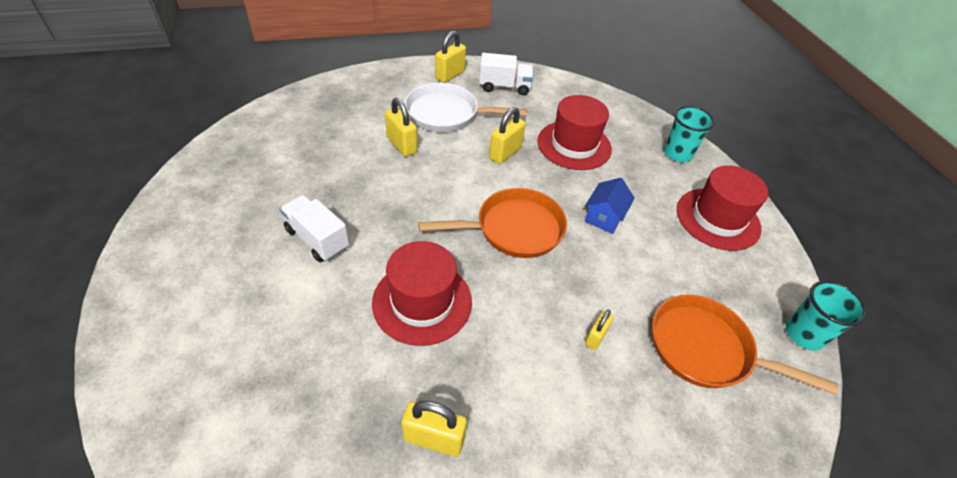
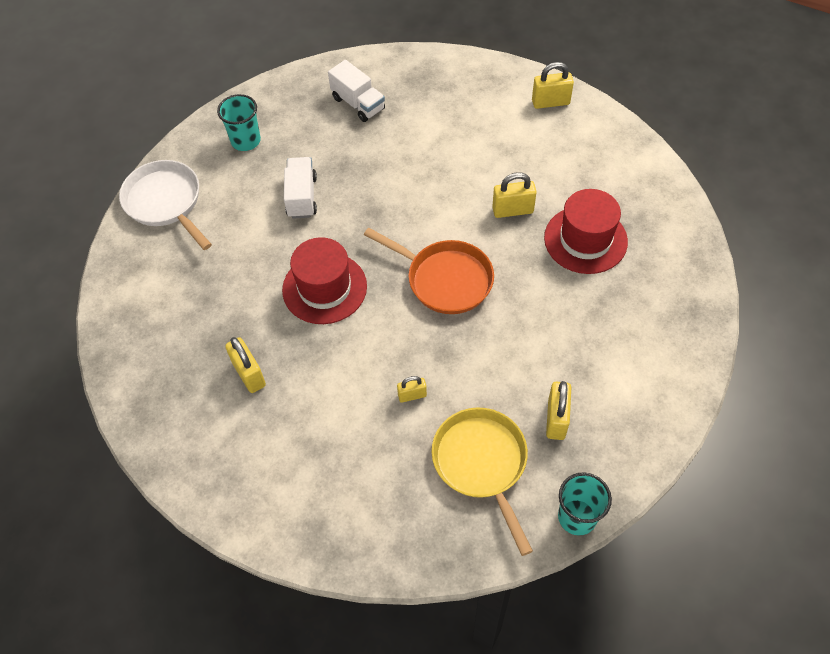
camera: 50 degrees right, 10 degrees up
(402, 145) = (435, 153): yellow padlock -> yellow padlock (556, 419)
(447, 114) = (503, 143): white pan -> white pan (166, 202)
(504, 87) = (589, 143): white truck -> white truck (358, 104)
(604, 217) = (530, 318): blue house -> none
(678, 153) = (681, 309): turquoise cup -> turquoise cup (246, 141)
(706, 349) = (482, 463): orange pan -> yellow pan
(717, 219) = (634, 388): red hat -> none

